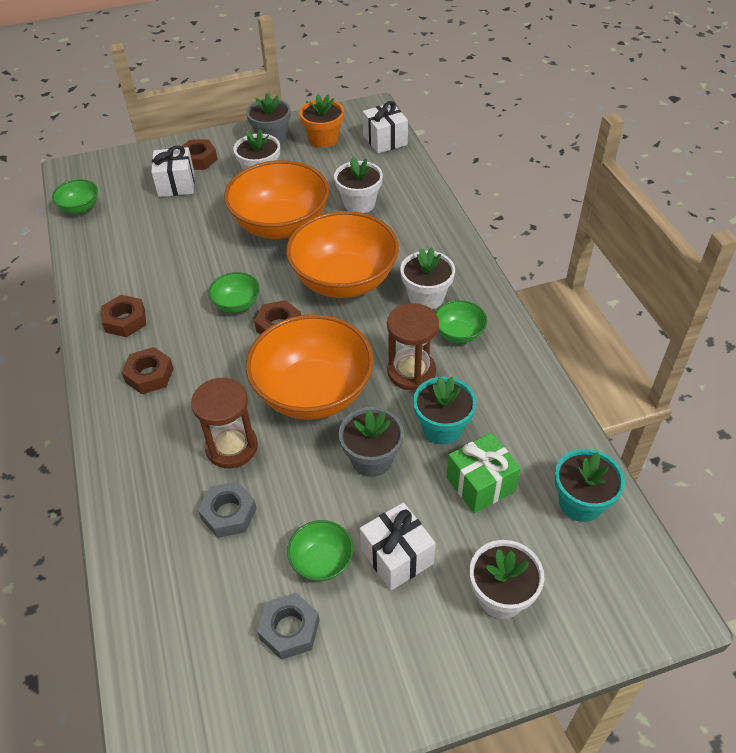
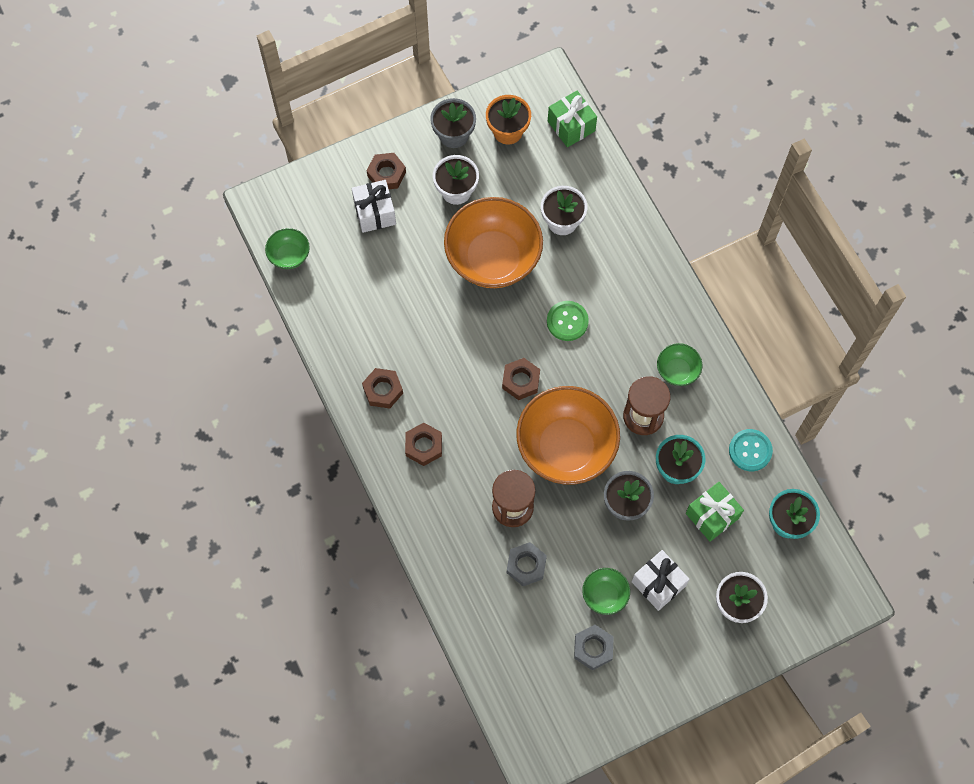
camera: 10 degrees left, 20 degrees up
(237, 304) = (477, 360): green bowl -> none
(344, 280) = (567, 321): orange bowl -> green button
(385, 140) = (571, 126): white gift -> green gift
(426, 297) = (643, 333): white flower pot -> none
(537, 419) = (750, 450): none -> turquoise button

